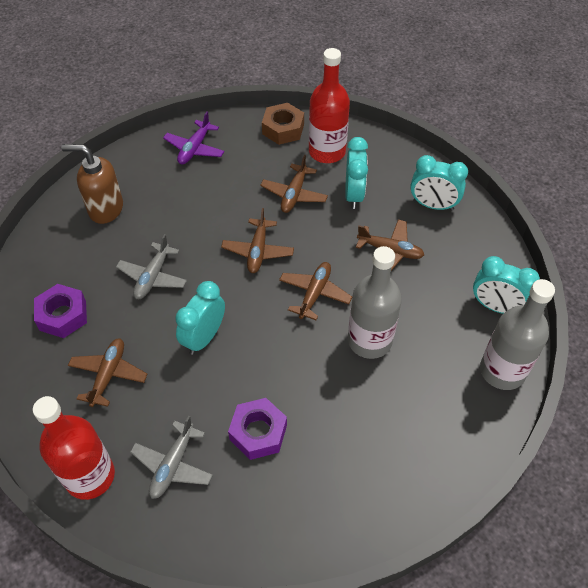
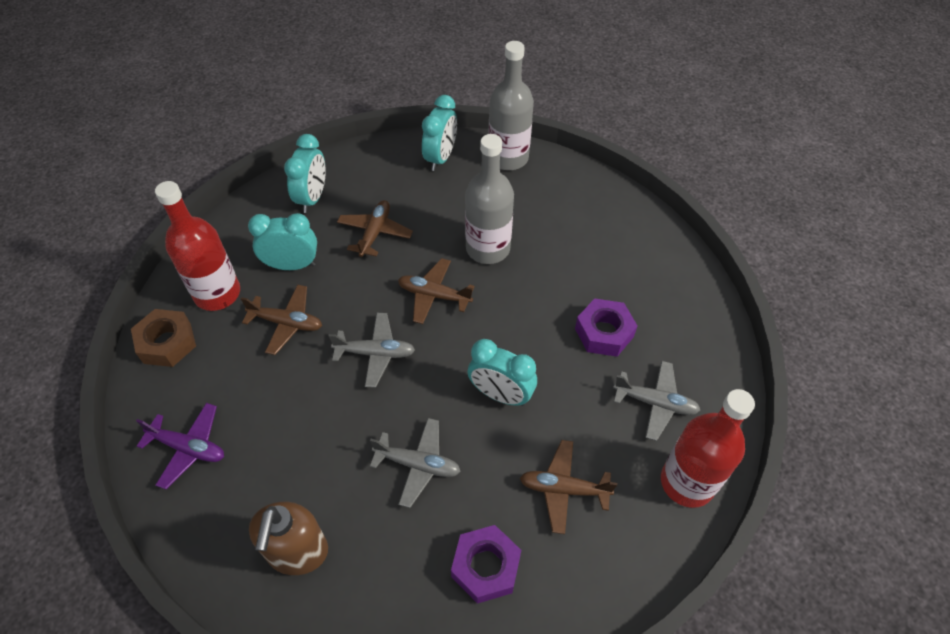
camera: 95 degrees left, 0 degrees up
(258, 251) = (375, 353): brown plane -> grey plane

